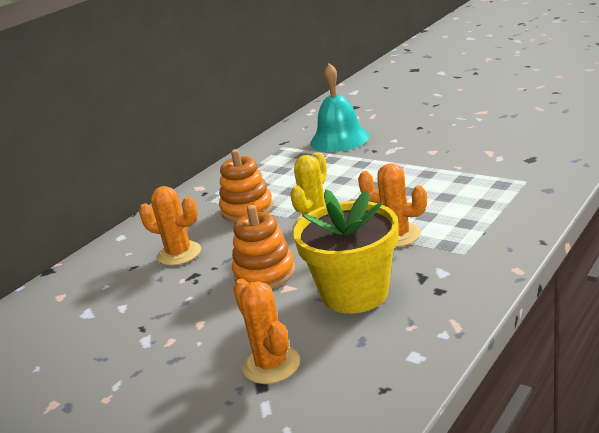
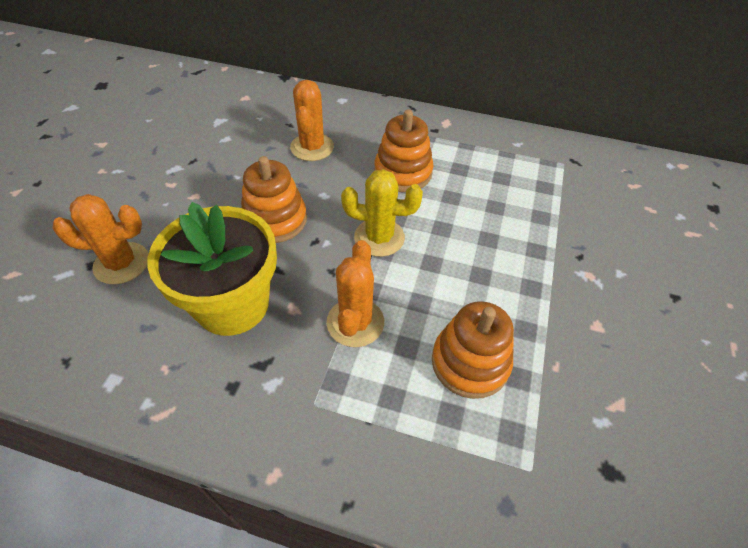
camera: 65 degrees right, 25 degrees up
(271, 365) = (121, 263): orange cactus -> orange cactus turned 45 degrees clockwise
(339, 139) = (602, 213): turquoise bell -> none
(446, 194) = (470, 362): none -> orange stacking toy

